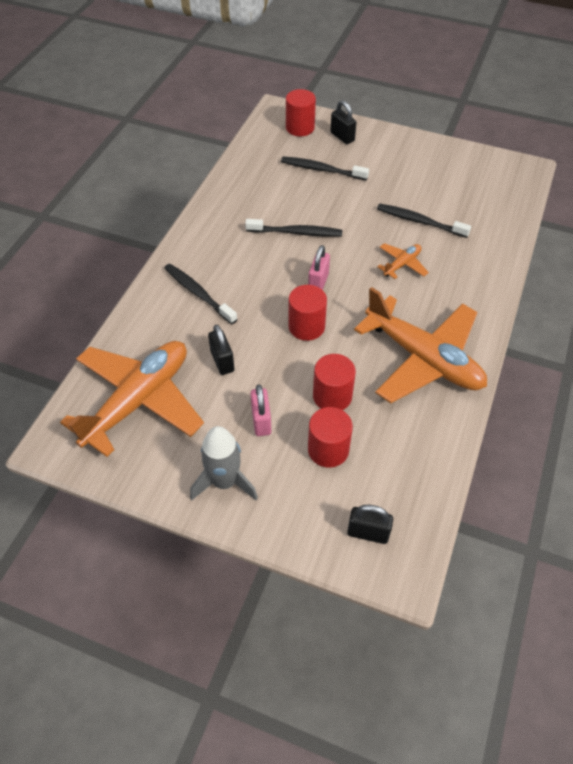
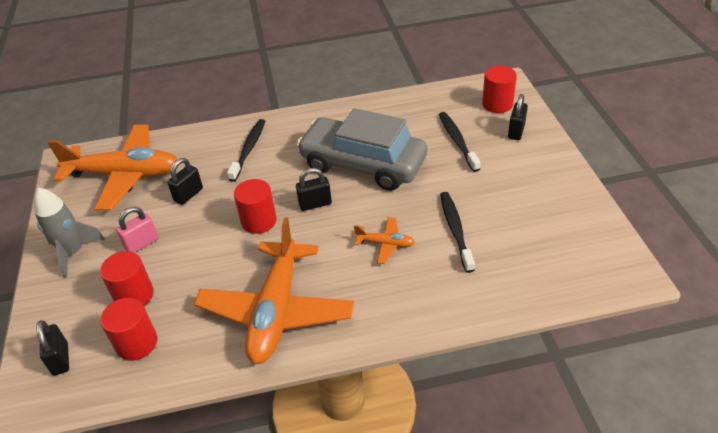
camera: 60 degrees right, 10 degrees down
(296, 232) = (363, 164): black toothbrush -> grey car
(318, 282) = (315, 204): pink padlock -> black padlock
(332, 396) = (192, 271): red cylinder -> red cylinder (137, 343)

